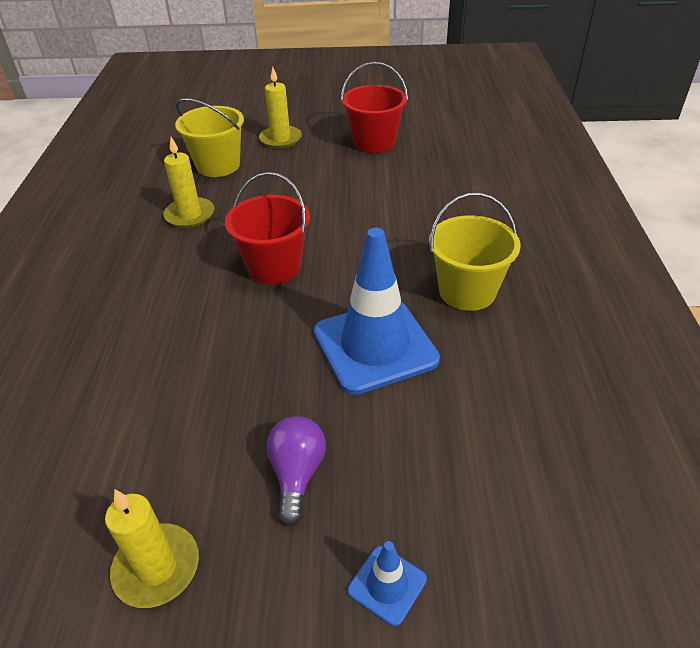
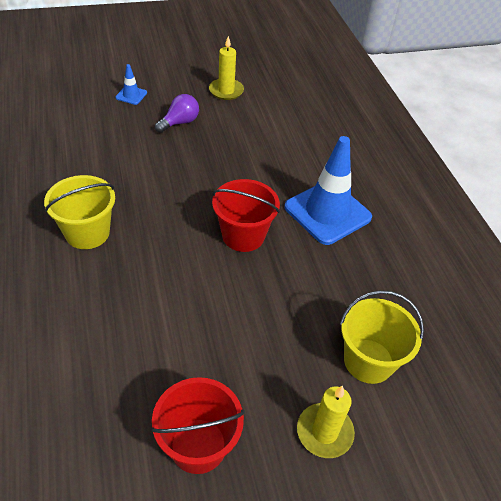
camera: 160 degrees right, 5 degrees up
(190, 215) = (346, 281): yellow candle -> none
(297, 474) = (179, 122): purple light bulb -> purple light bulb turned 120 degrees counterclockwise
(375, 346) = (152, 185): blue traffic cone -> blue traffic cone (327, 212)

